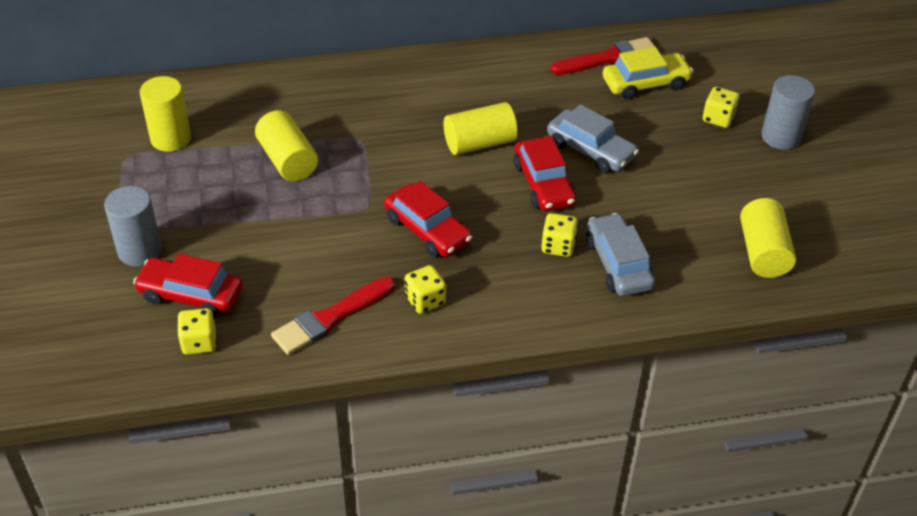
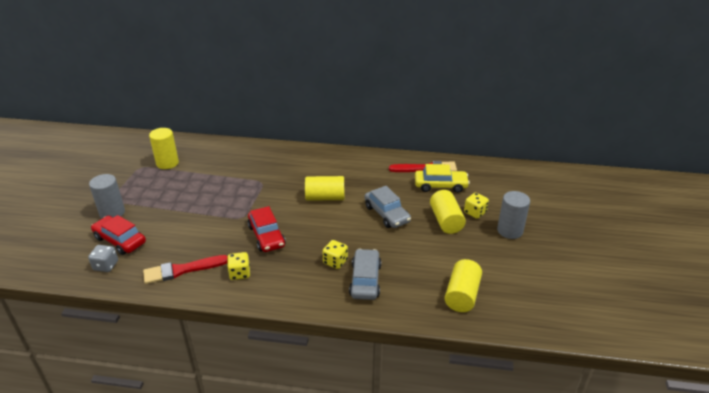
camera: 20 degrees right, 10 degrees down
(199, 342) = (106, 266): yellow dice -> grey dice
(288, 160) = (217, 185): yellow cylinder -> yellow cylinder (446, 221)
(543, 184) = (348, 226): red car -> none

